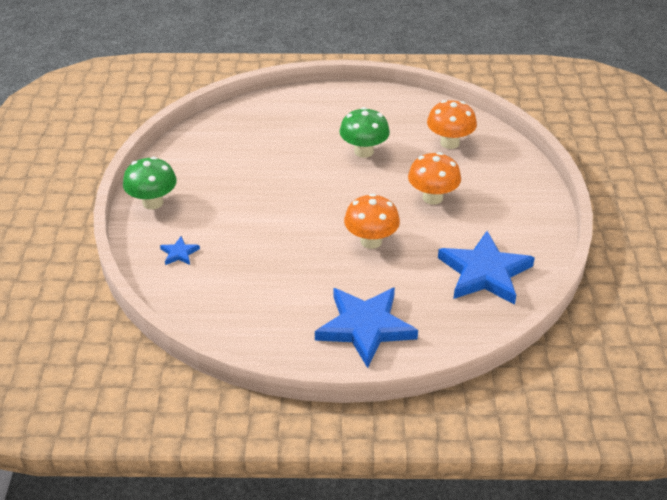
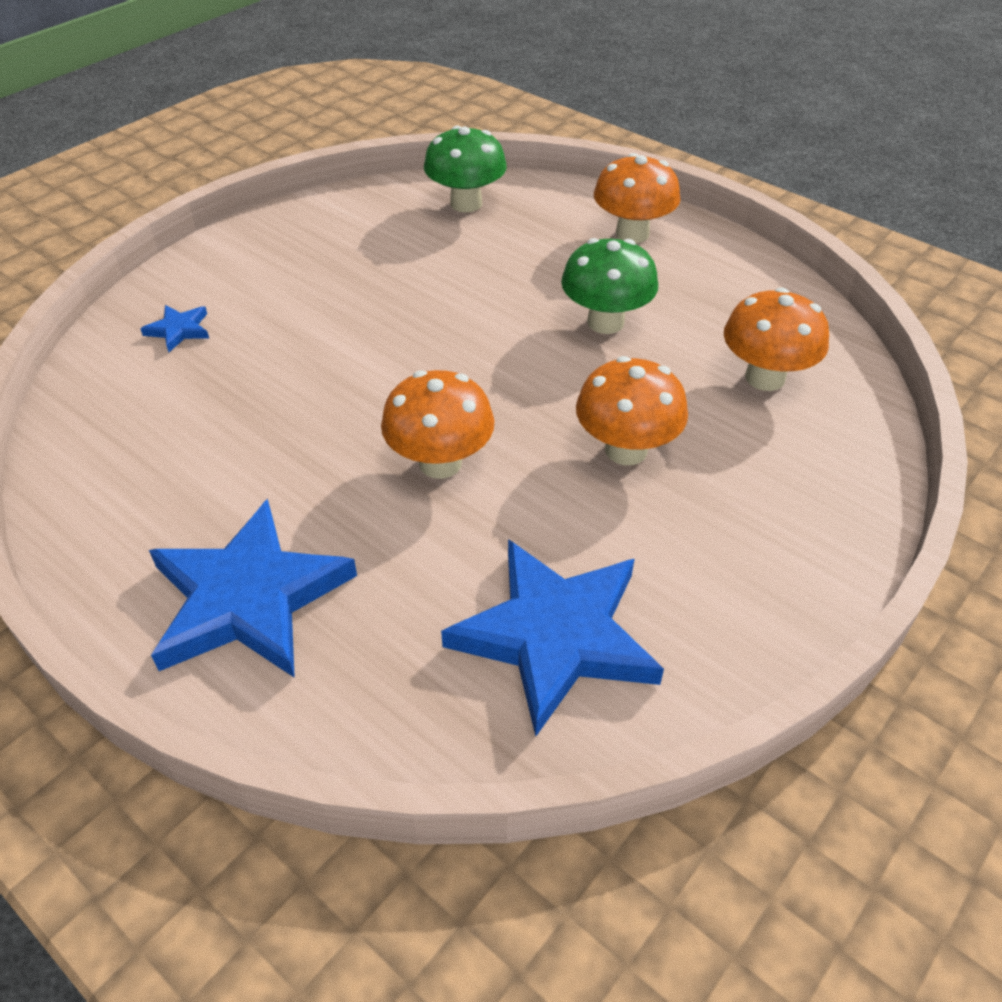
camera: 40 degrees right, 5 degrees up
(153, 202) = (243, 250): green mushroom -> green mushroom (466, 203)
(326, 106) = (632, 234): none -> orange mushroom

